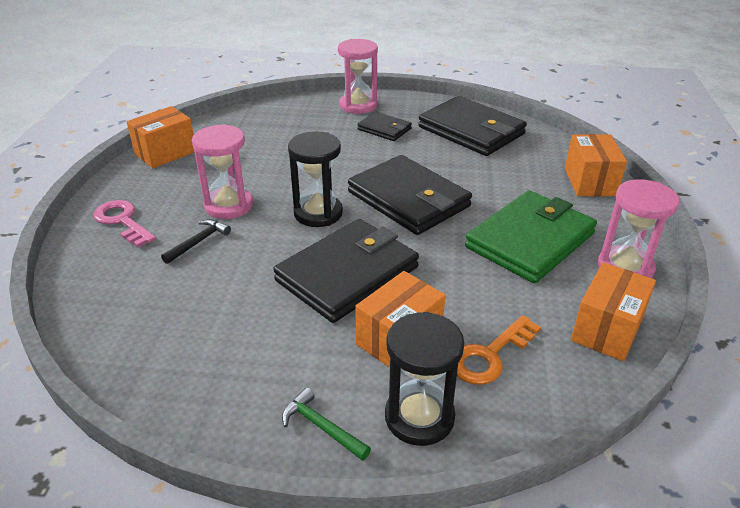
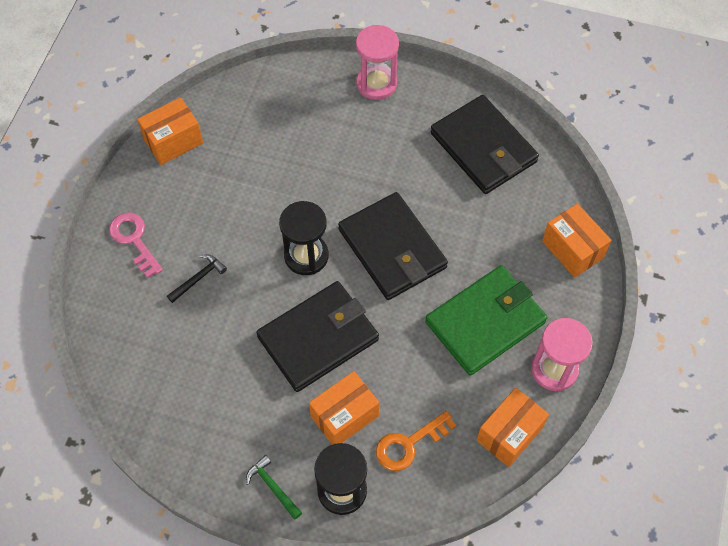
camera: 10 degrees right, 25 degrees up
(229, 205) = (228, 232): pink hourglass -> none
(384, 129) = (395, 132): black wallet -> none
(590, 182) = (572, 249): orange box -> orange box turned 45 degrees counterclockwise

